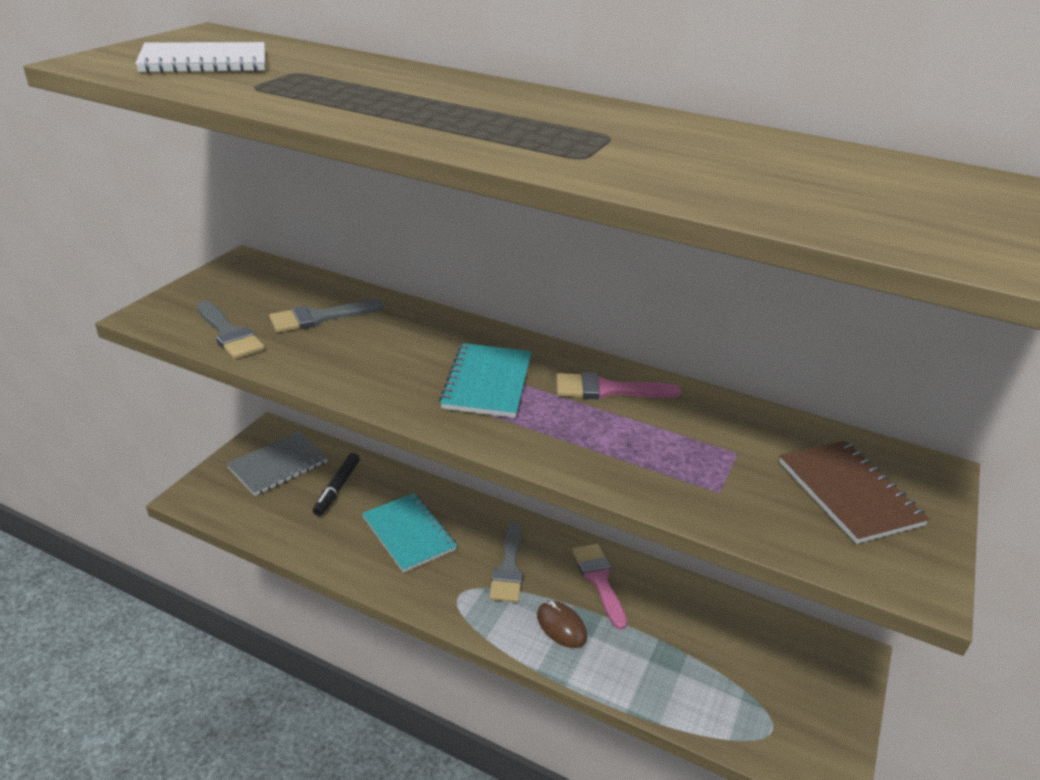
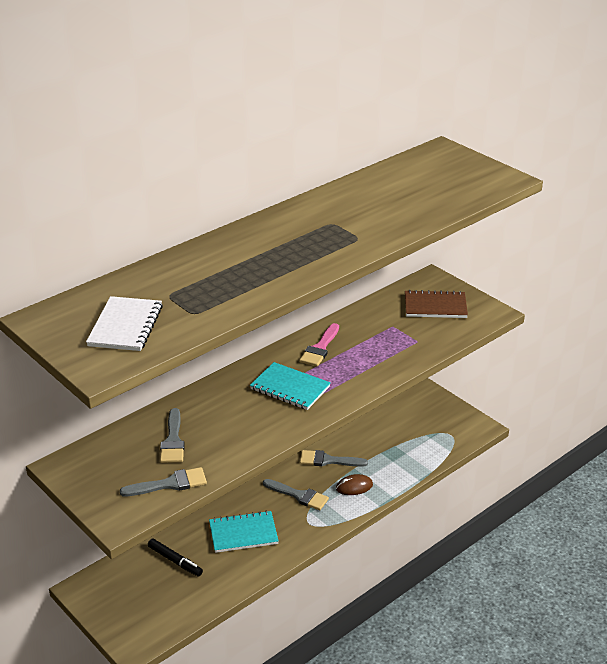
camera: 65 degrees left, 0 degrees up
(278, 465) = (127, 590): grey notebook -> none
(599, 580) = (328, 460): pink brush -> grey brush

